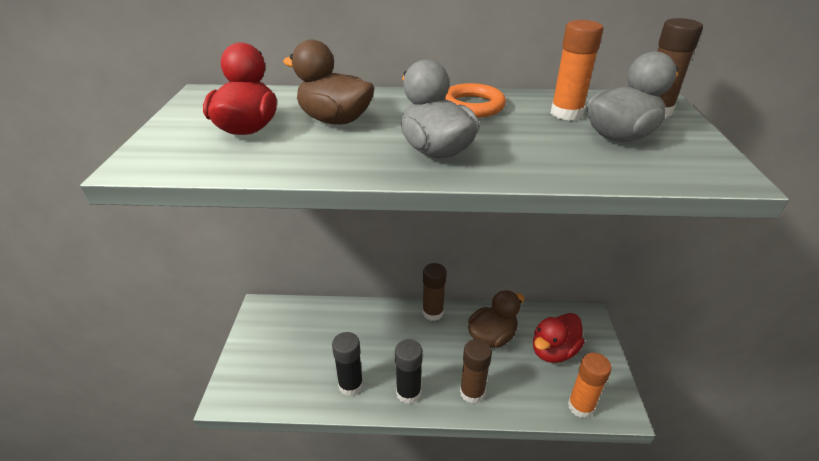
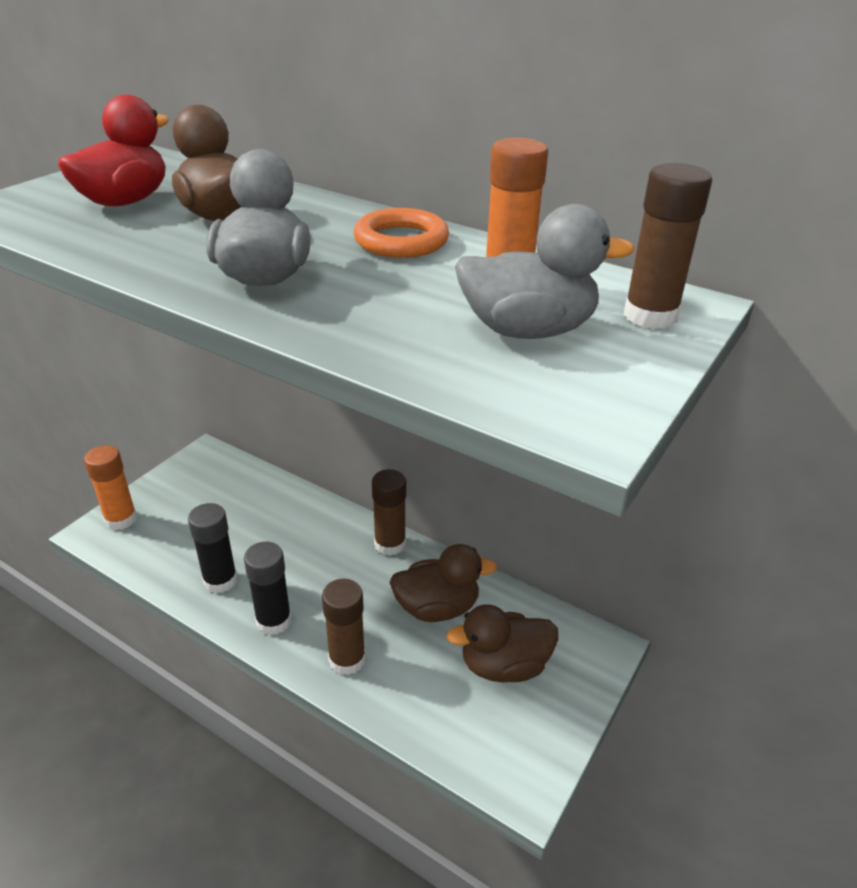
camera: 30 degrees right, 0 degrees up
(553, 351) = (504, 666): red duck -> brown duck
(580, 406) = (471, 752): orange glue stick -> orange glue stick (121, 519)

